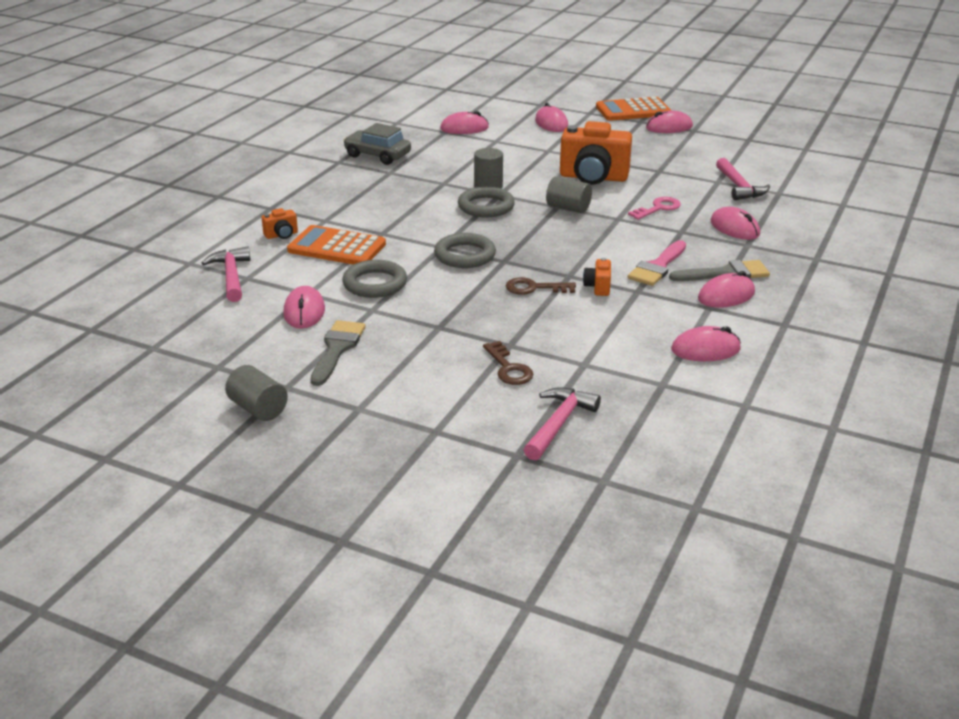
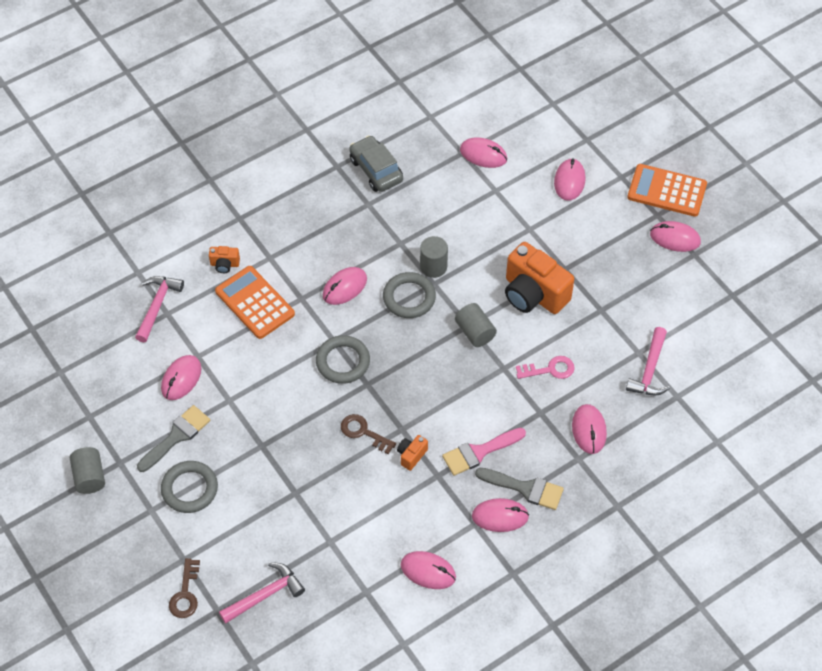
camera: 30 degrees right, 25 degrees up
(375, 284) = (252, 367): grey ring -> grey ring (189, 489)
(418, 217) = (344, 287): none -> pink mouse
(508, 368) = (275, 519): brown key -> brown key (185, 593)

